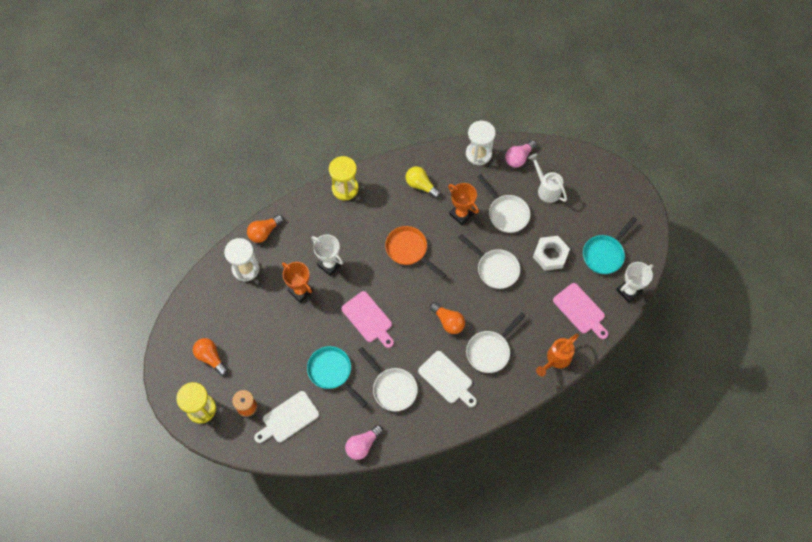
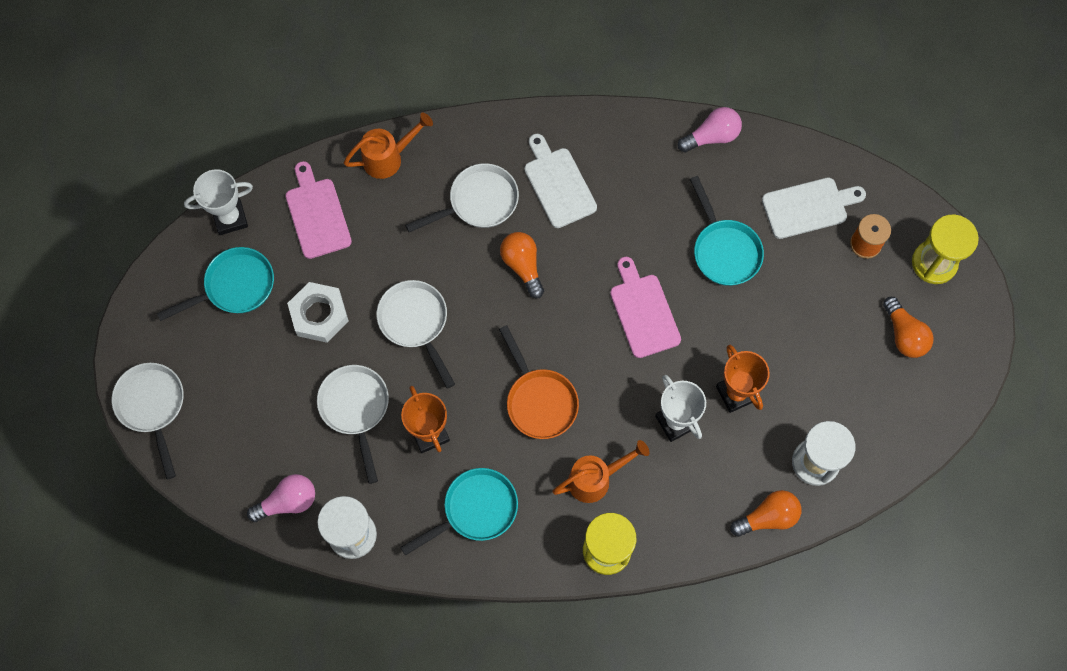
camera: 160 degrees left, 5 degrees up
(363, 221) = (596, 479): none -> orange watering can
(392, 388) = (643, 198): white pan -> white pan (152, 406)
(421, 185) = (475, 510): yellow light bulb -> turquoise pan
(546, 189) = (269, 428): white watering can -> none

